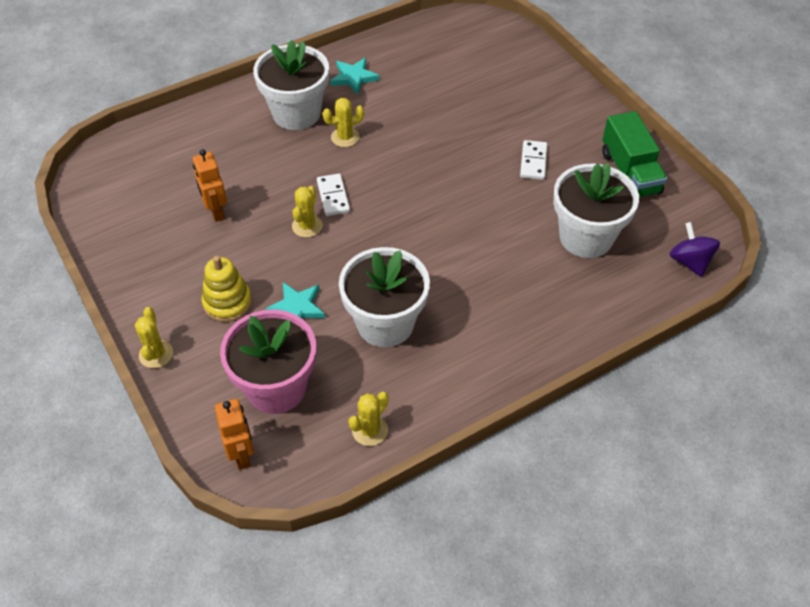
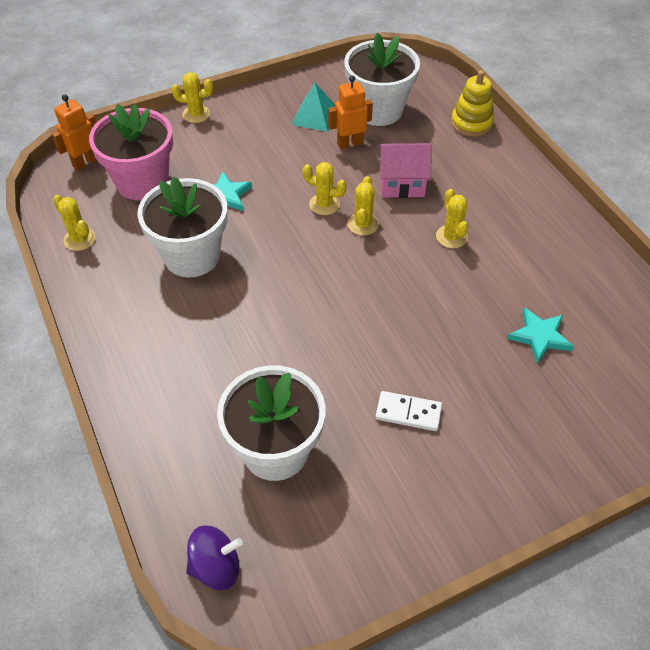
camera: 95 degrees right, 0 degrees up
(168, 243) = (315, 116): none -> turquoise pyramid
(227, 302) = (240, 152): yellow stacking toy -> yellow stacking toy (471, 123)
(242, 455) = (85, 162): orange robot -> orange robot turned 150 degrees clockwise
(277, 171) = (401, 184): none -> pink house
(296, 113) = (489, 199): white flower pot -> white flower pot (378, 110)
(333, 196) = (363, 224): white domino -> yellow cactus
(354, 77) = (554, 248): turquoise star -> turquoise star (540, 336)
(630, 172) = (383, 526): green truck -> none

